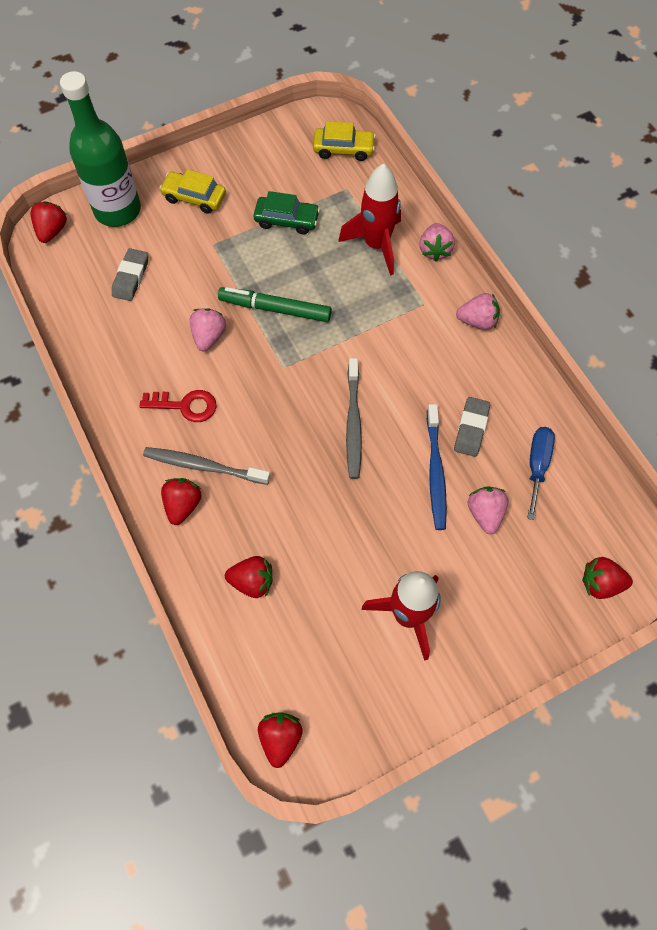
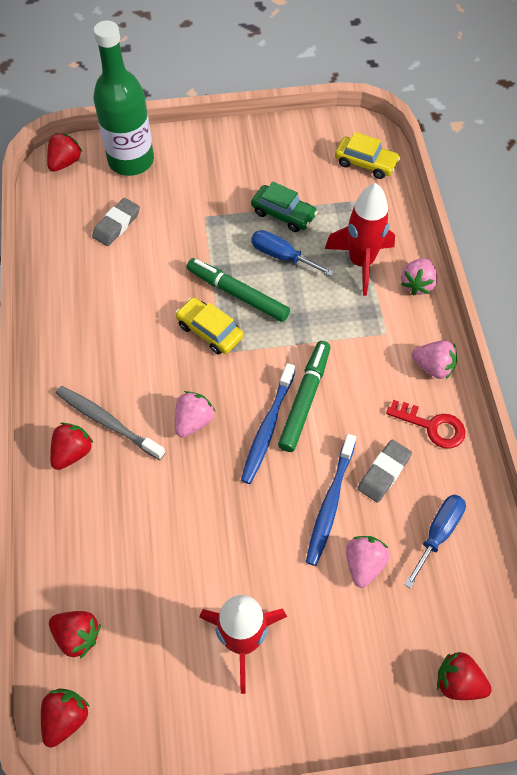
camera: 20 degrees right, 5 degrees down
(185, 405) = (115, 359): red key -> red key (432, 426)
(194, 197) = (205, 169): yellow car -> yellow car (209, 331)
(209, 336) = (164, 301): pink strawberry -> pink strawberry (193, 421)
(252, 581) = (105, 550): red strawberry -> red strawberry (77, 635)
(301, 261) = (282, 256): none -> blue screwdriver
(353, 423) = (267, 428): grey toothbrush -> blue toothbrush
(376, 386) = (305, 399): none -> green marker

